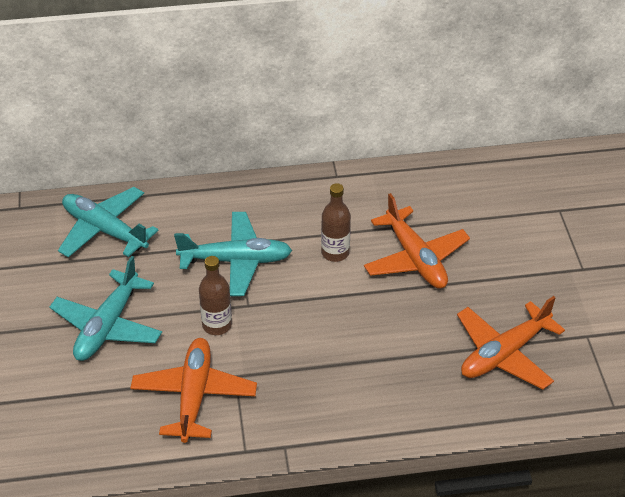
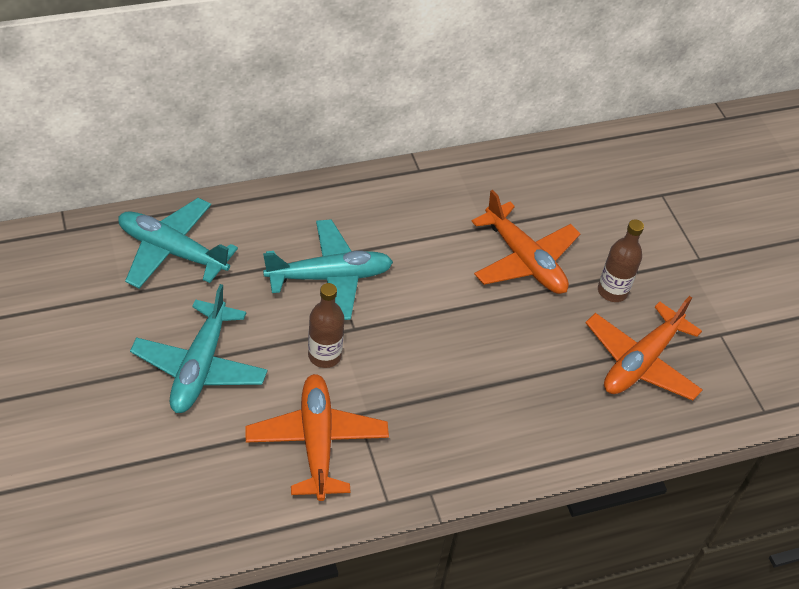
camera: 15 degrees left, 5 degrees up
(335, 253) = (437, 260): brown bottle -> brown bottle (612, 291)

